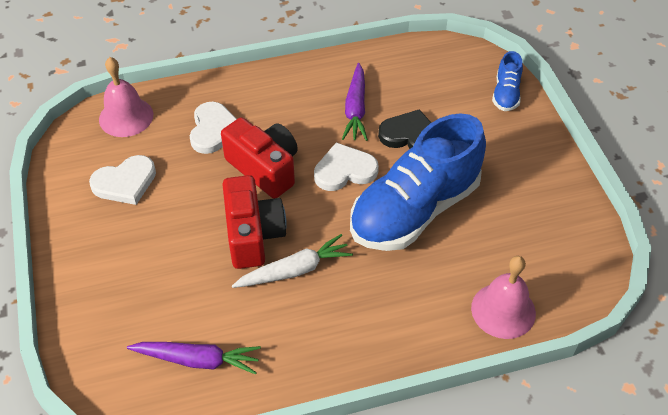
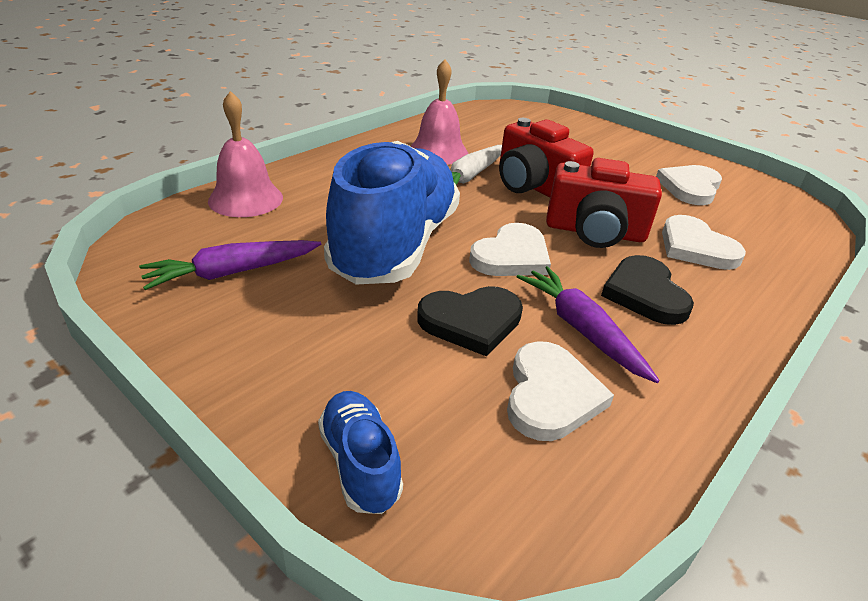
camera: 145 degrees right, 15 degrees down
(126, 117) = (789, 230): pink bell -> pink bell (438, 151)
(197, 360) = (482, 126): purple carrot -> purple carrot (233, 272)
(294, 114) = (644, 293): none -> black heart
(405, 87) = (550, 395): none -> white heart

